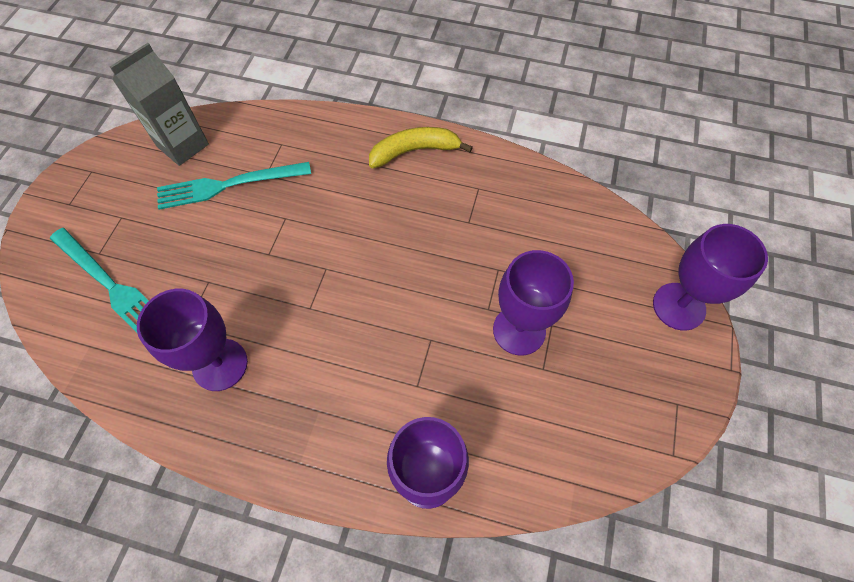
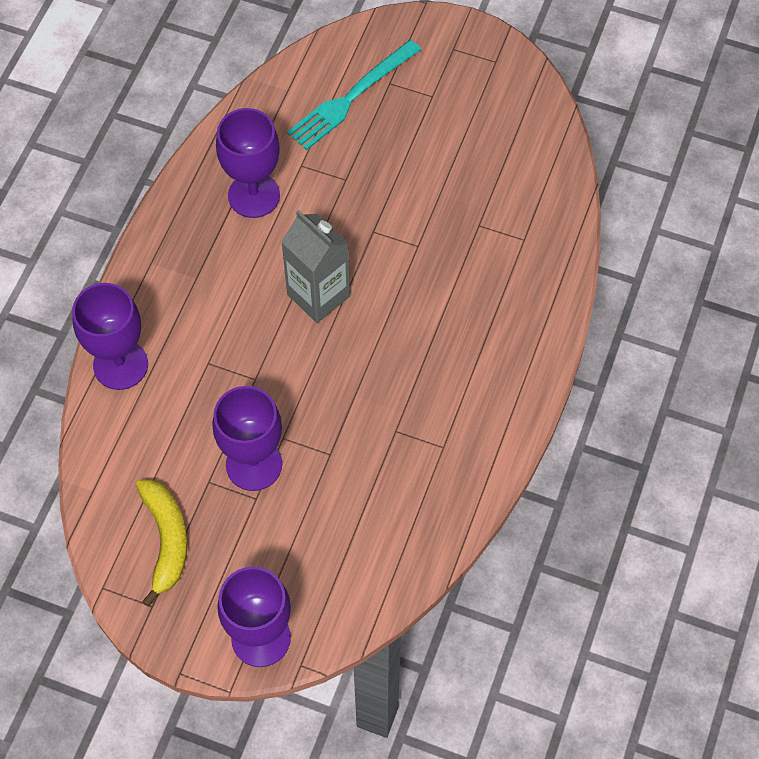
camera: 95 degrees right, 0 degrees up
(183, 145) = (527, 142): grey carton -> grey carton (318, 295)
(229, 185) = (467, 190): turquoise fork -> none
(414, 151) = (504, 381): yellow banana -> yellow banana (166, 540)

